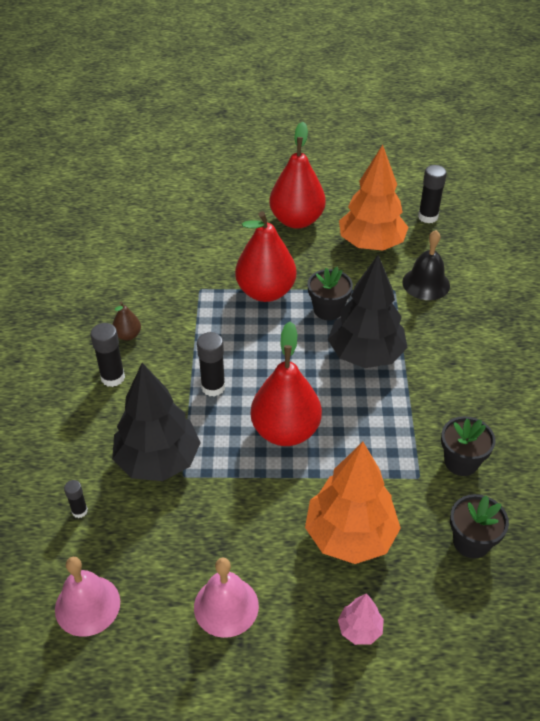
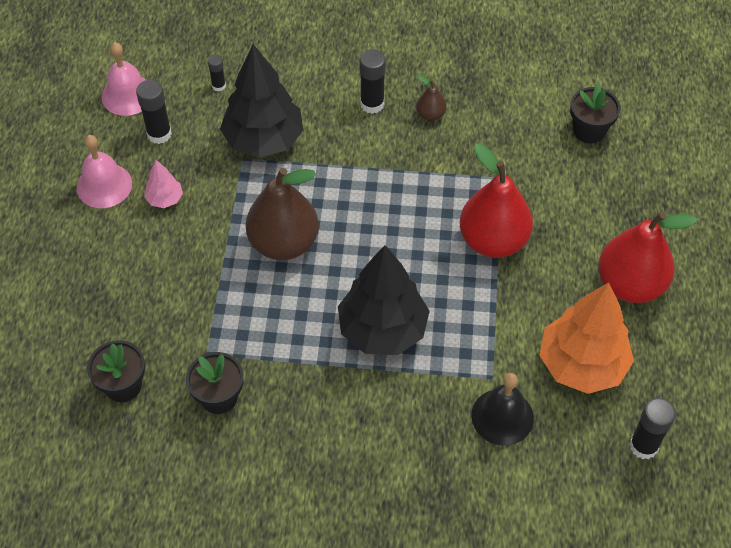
camera: 95 degrees right, 10 degrees up
(213, 387) = (350, 185): black glue stick -> black glue stick (159, 134)
(285, 431) = (284, 243): red pear -> brown pear
(328, 310) = (459, 301): black flower pot -> black flower pot (589, 130)
(350, 535) = (152, 283): orange tree -> none
(360, 629) = (59, 279): pink tree -> pink tree (165, 199)

